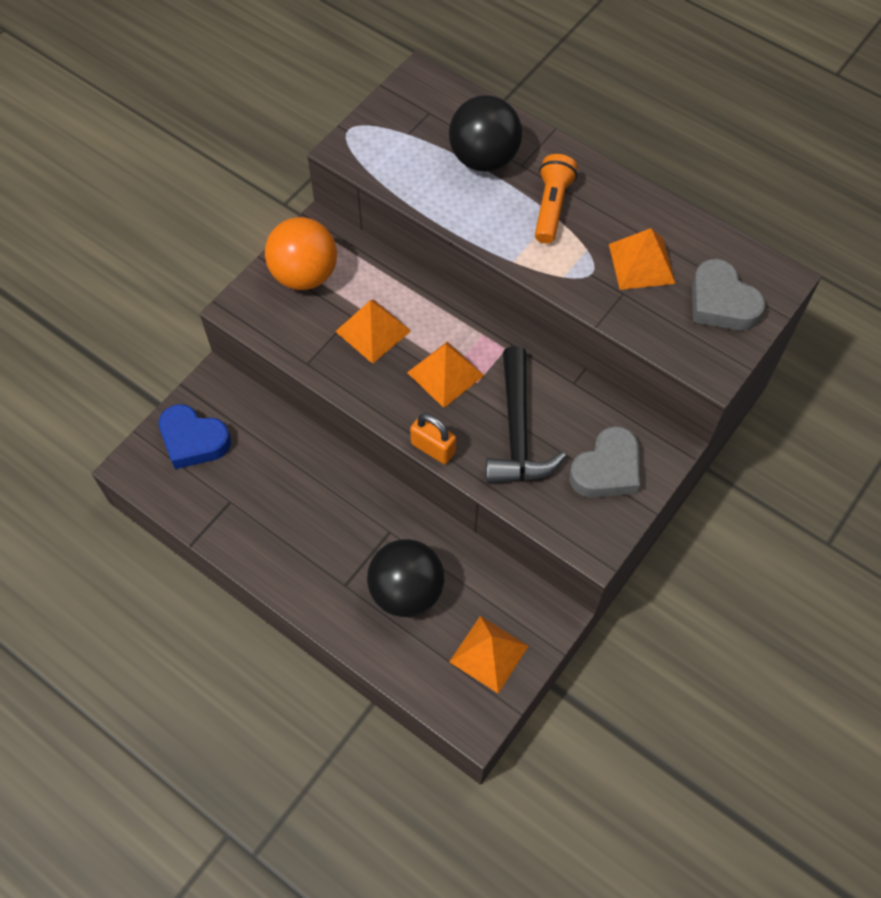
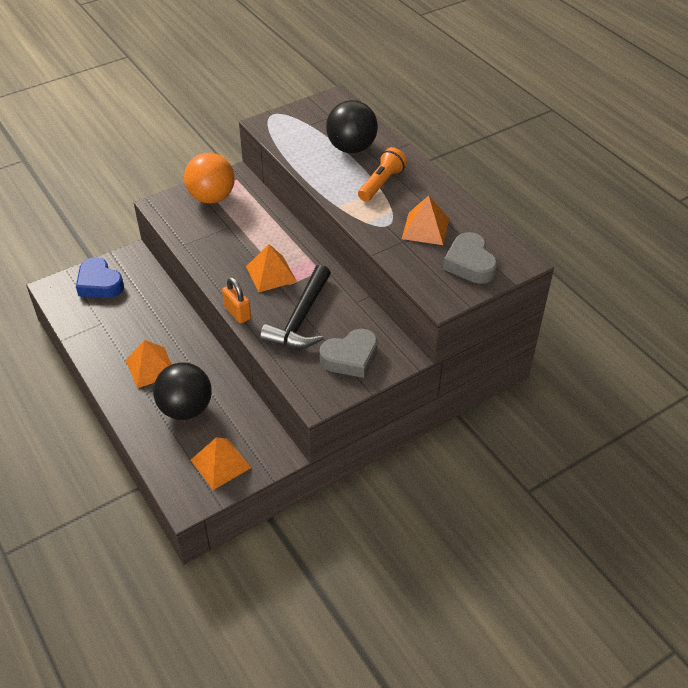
camera: 20 degrees right, 15 degrees down
(373, 331) = (237, 238): orange pyramid -> orange pyramid (151, 367)

